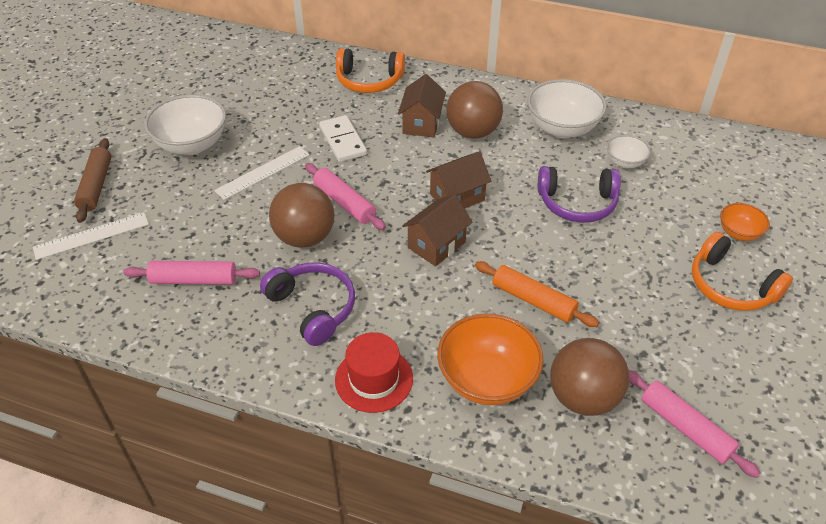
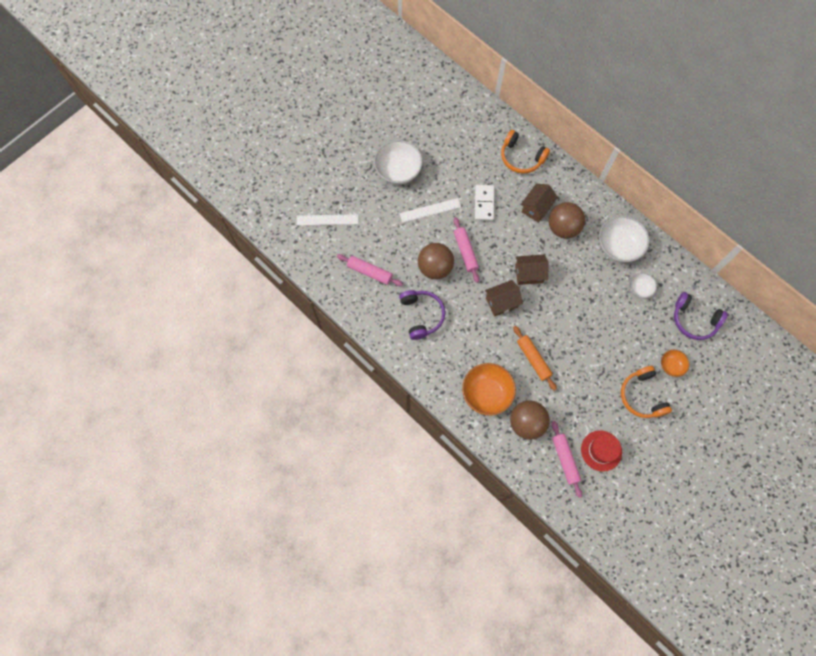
camera: 25 degrees right, 25 degrees up
(96, 186) = (338, 183): brown rolling pin -> none
(374, 379) = (434, 369): red hat -> red hat (601, 450)
(577, 203) = (593, 307): purple headphones -> purple headphones (694, 320)

